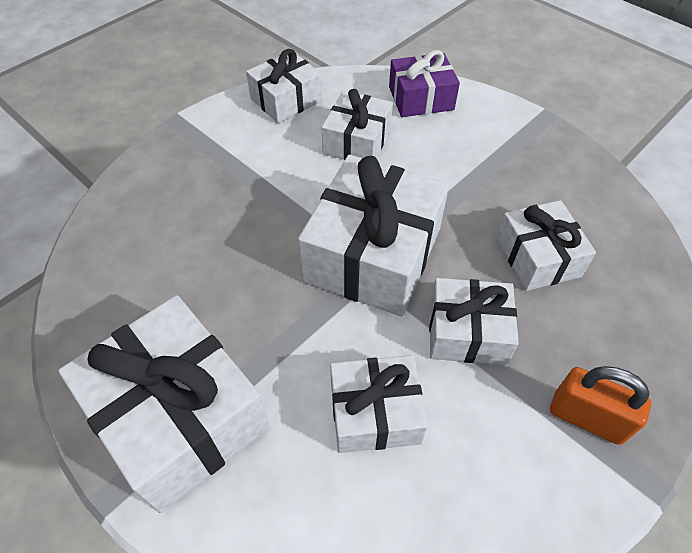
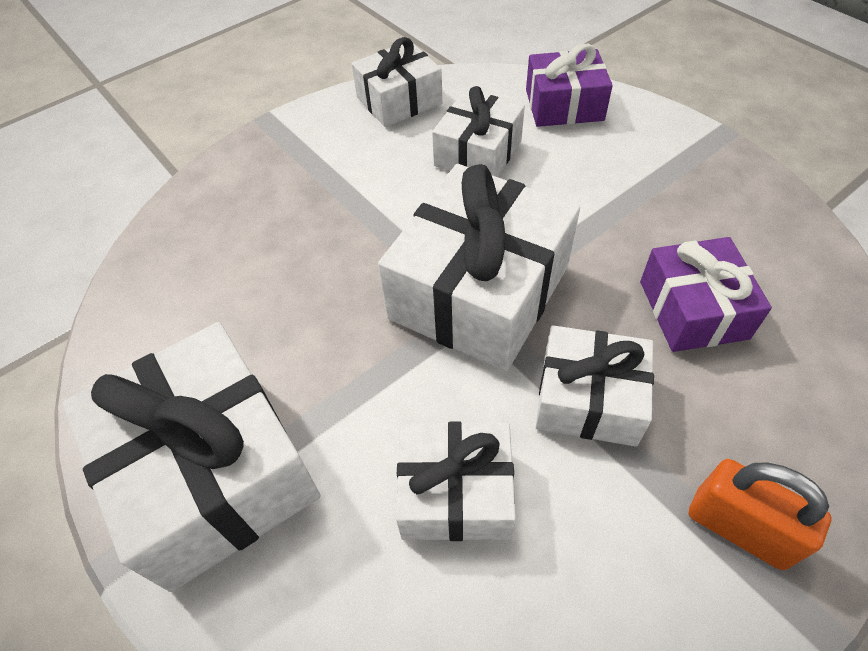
camera: 10 degrees right, 0 degrees up
(537, 257) = (693, 309): white gift -> purple gift

